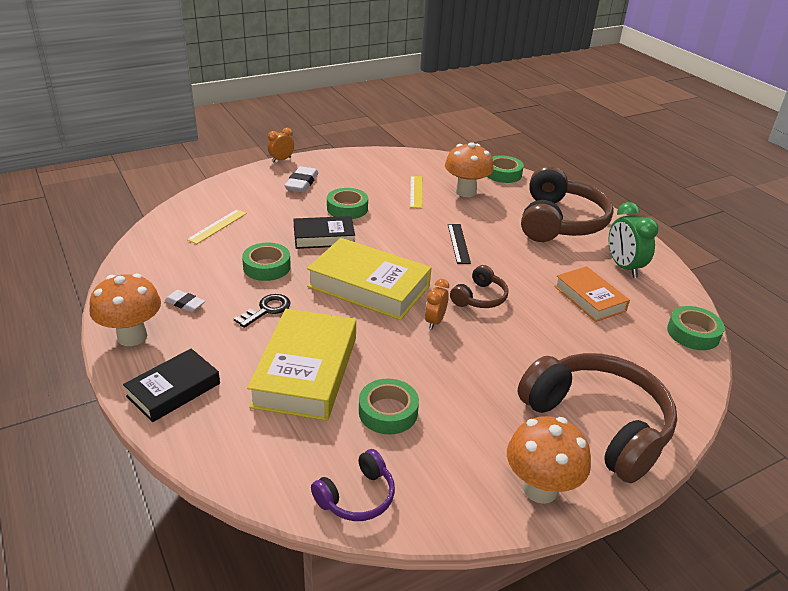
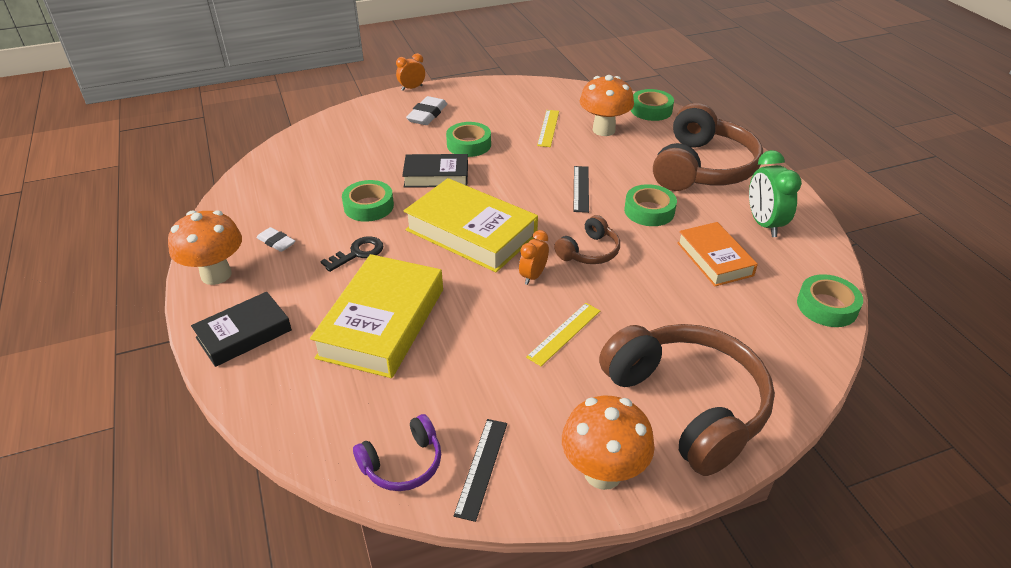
camera: 10 degrees right, 5 degrees up
(217, 226) = (328, 160): yellow ruler -> yellow ruler (564, 333)
(388, 412) = (458, 373): green tape -> green tape (649, 211)
(430, 494) = (481, 467): none -> black ruler

